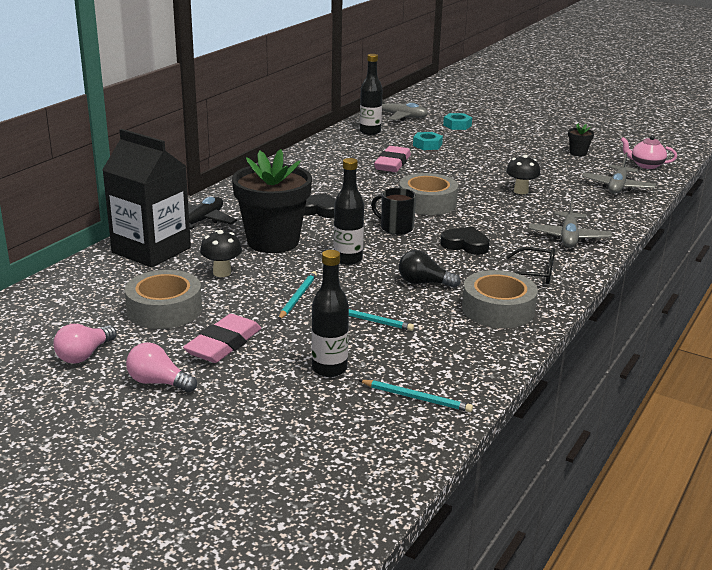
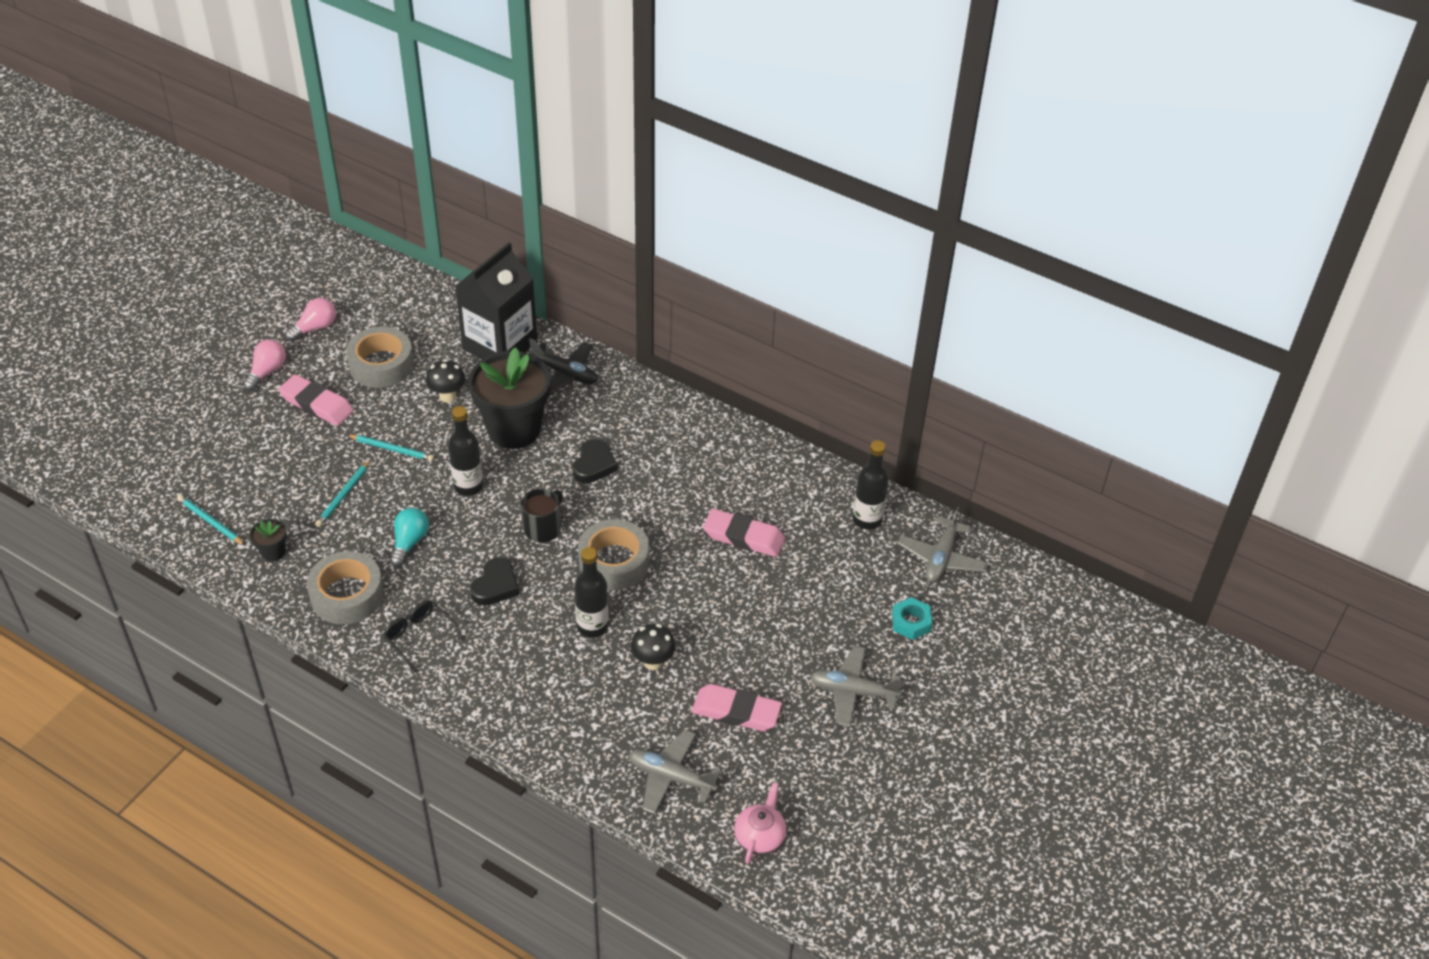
camera: 90 degrees right, 20 degrees up
(84, 355) = (315, 328): pink light bulb -> pink light bulb turned 105 degrees clockwise
(329, 369) = (265, 469): black bottle -> black bottle (592, 626)
(416, 398) = (210, 522): turquoise pencil -> turquoise pencil turned 105 degrees clockwise
(424, 283) = (409, 542): black light bulb -> turquoise light bulb
(427, 145) = (819, 579): turquoise nut -> none
(534, 274) = (419, 637): black glasses -> black glasses turned 120 degrees clockwise
(552, 169) = (736, 711): none -> pink eraser
(568, 237) = (509, 687): grey plane -> grey plane (853, 692)
(578, 153) = (804, 757): black flower pot -> black flower pot (273, 552)

